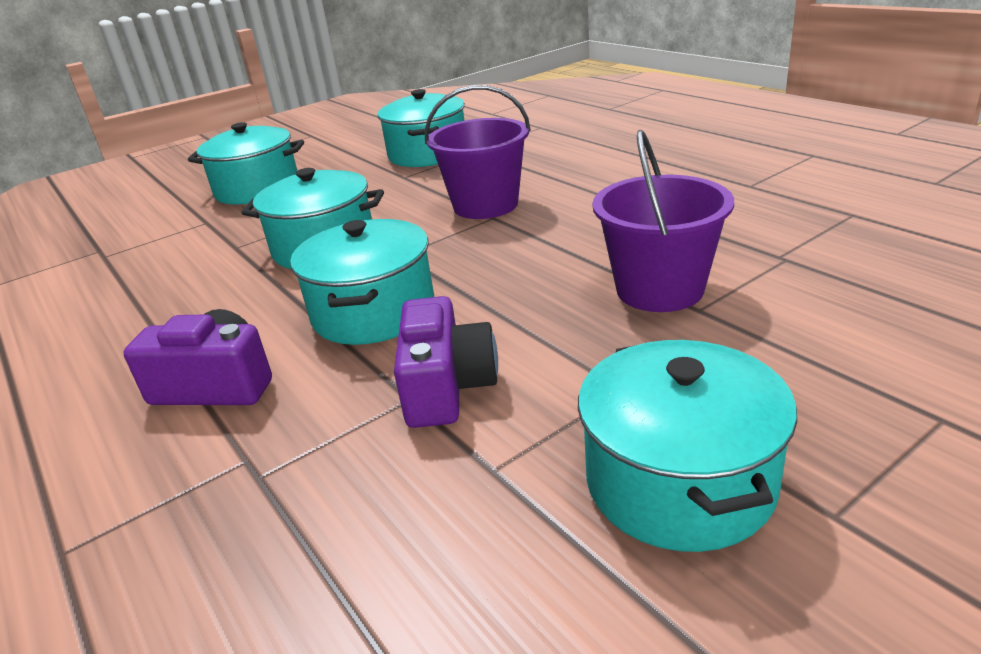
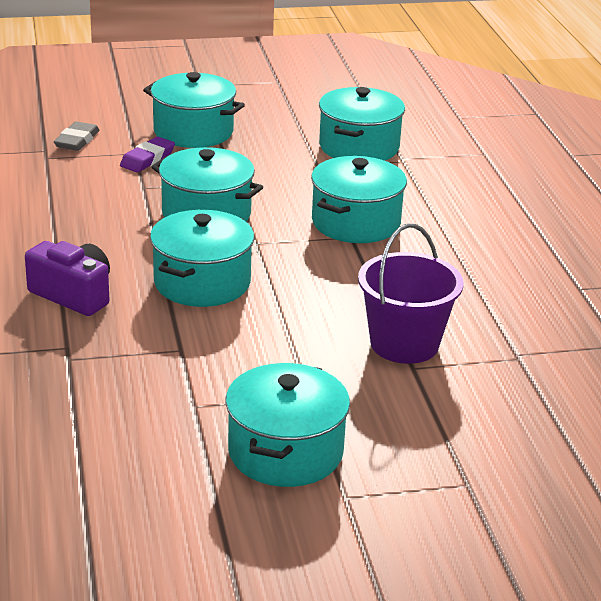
camera: 20 degrees right, 0 degrees up
(133, 231) = (77, 140): none -> grey eraser
(223, 223) = (147, 159): none -> purple eraser
(447, 387) = (207, 351): purple camera -> none
(485, 205) = (356, 223): purple bucket -> turquoise pot

